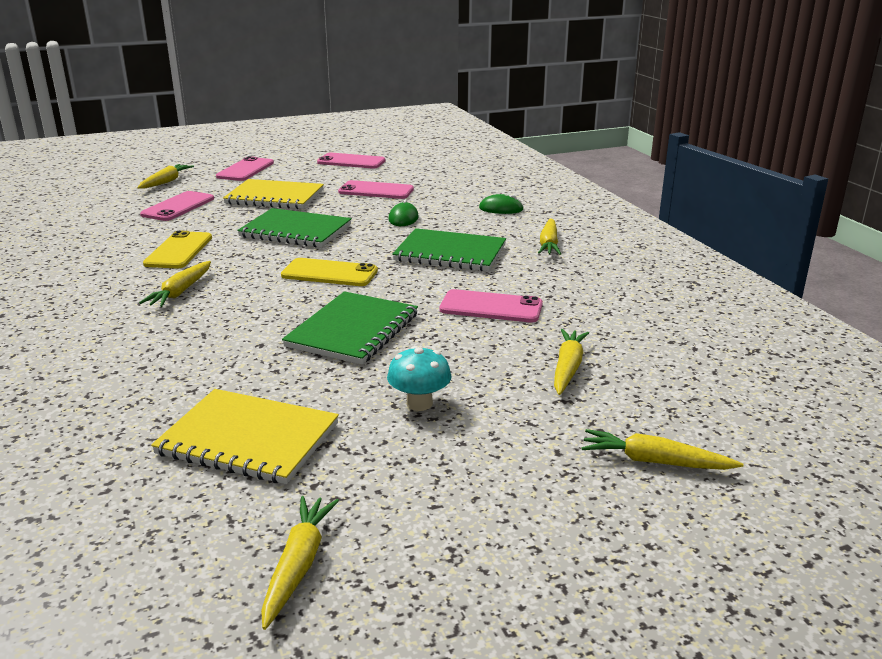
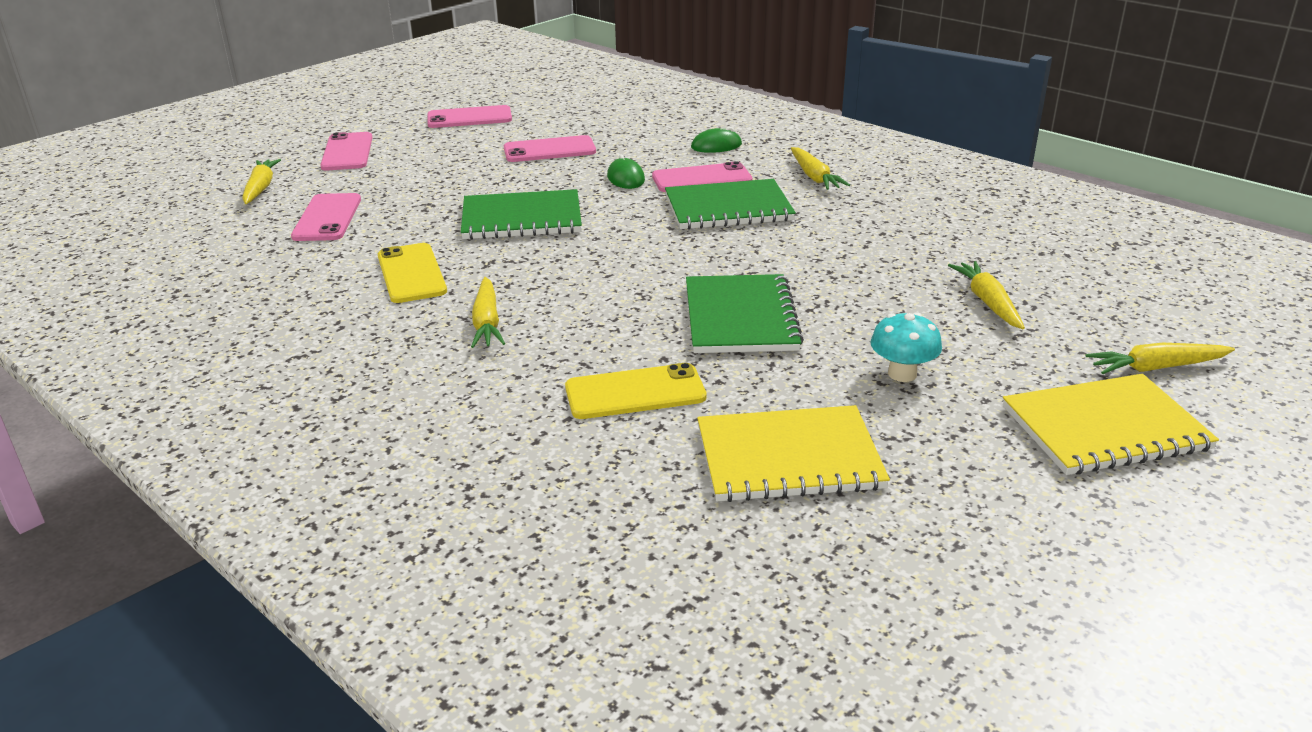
camera: 25 degrees left, 5 degrees up
(275, 197) = (436, 181): yellow notebook -> yellow notebook (1105, 428)
(298, 565) = (993, 555): yellow carrot -> none
(329, 273) = (630, 260): yellow phone -> yellow phone (635, 392)
(491, 307) = (843, 258): pink phone -> pink phone (701, 179)

